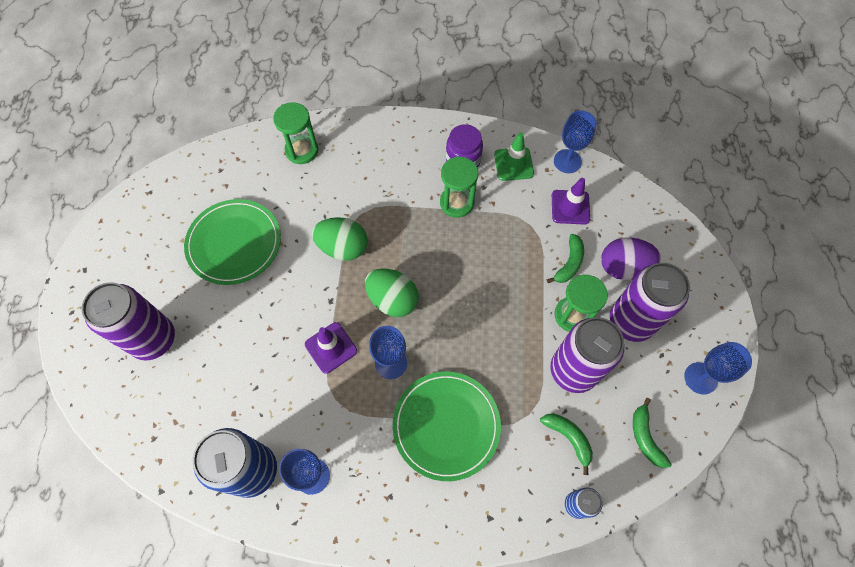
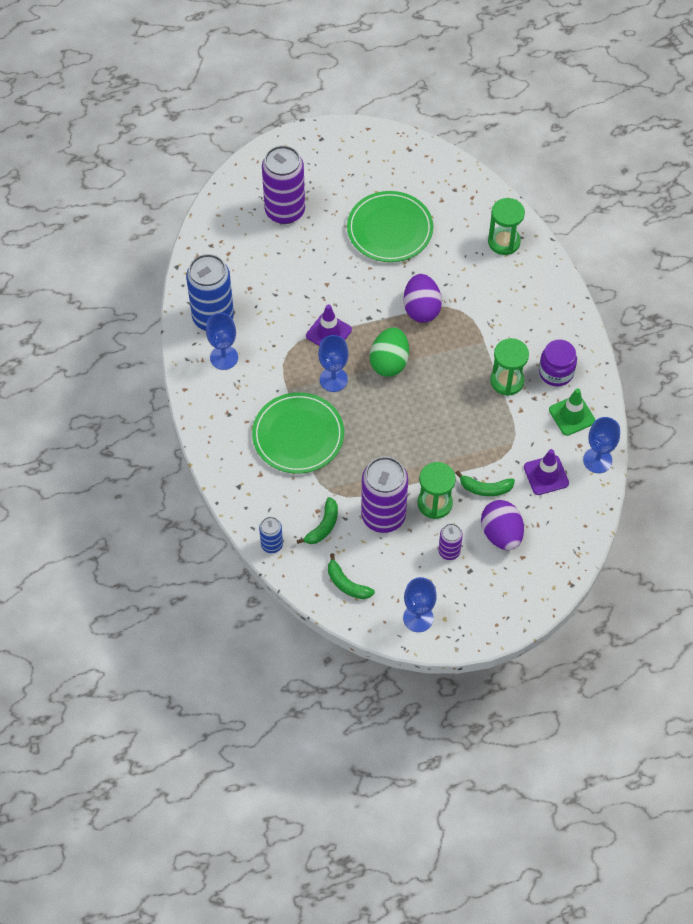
camera: 70 degrees right, 5 degrees down
(343, 248) = (421, 309): green egg -> purple egg
(631, 321) = (449, 551): purple can -> purple can, size x0.49
(645, 437) = (347, 584): green banana -> green banana turned 105 degrees counterclockwise

